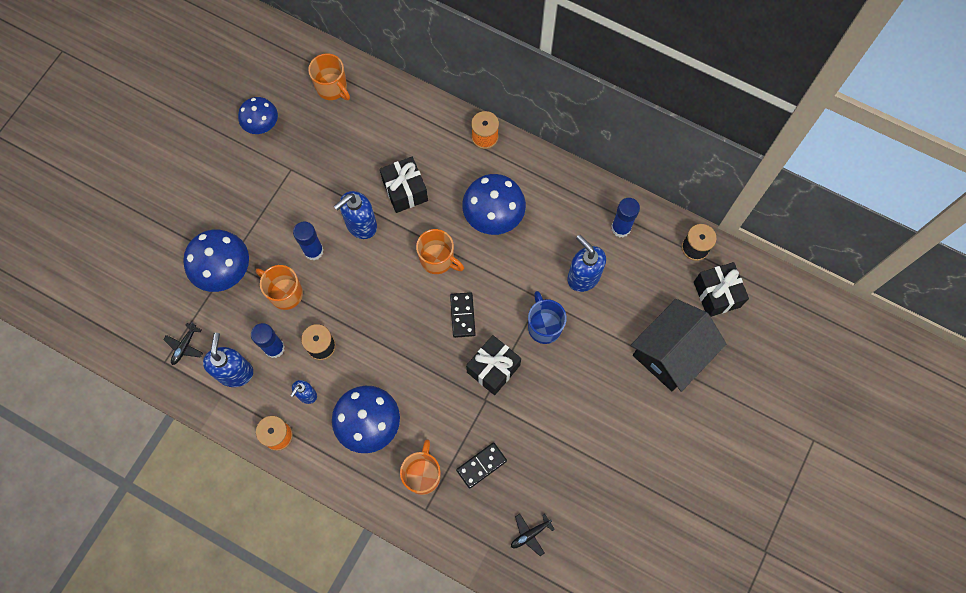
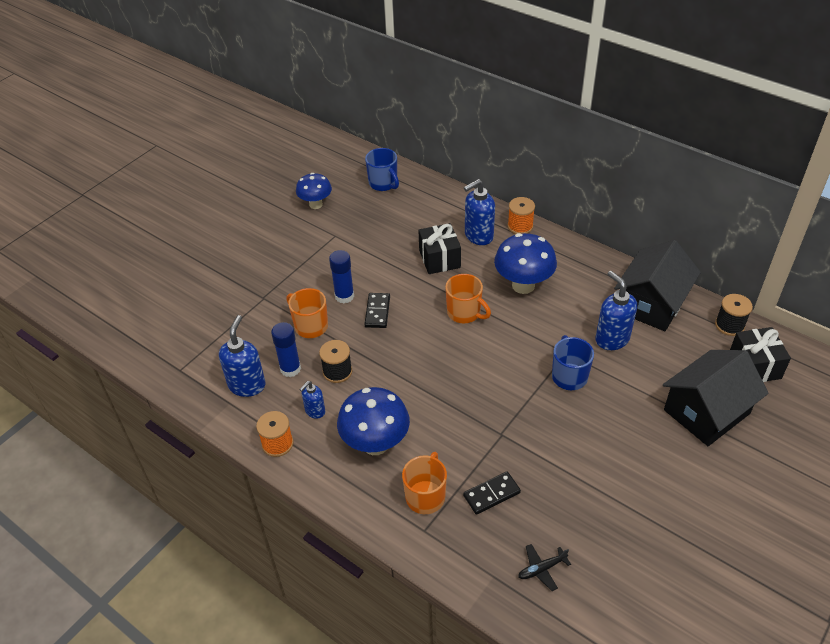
camera: 10 degrees right, 25 degrees down
(184, 346) = (203, 359): black plane -> none
(225, 272) = (257, 305): blue mushroom -> none
(332, 88) = (383, 183): orange mug -> blue mug
(361, 225) = (393, 281): blue soap dispenser -> blue soap dispenser (478, 236)
(462, 315) = (484, 359): black domino -> black domino (377, 312)
(493, 368) = (512, 407): black gift -> none
(621, 228) = (651, 303): blue glue stick -> black house

